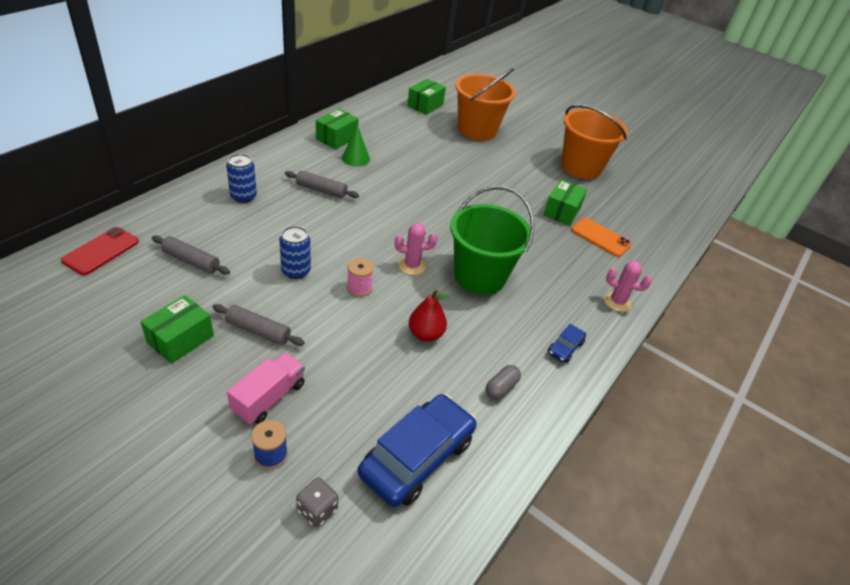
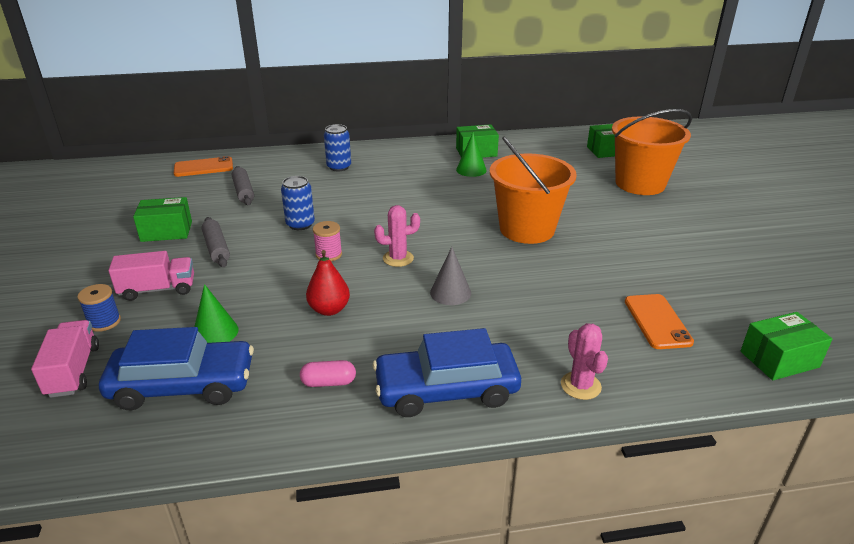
camera: 50 degrees right, 10 degrees down
(101, 251) = (203, 167): red phone -> orange phone
(317, 510) = (73, 371): grey dice -> pink truck
(321, 190) = (405, 182): grey rolling pin -> none
(375, 403) = (215, 332): none -> green cone
(412, 266) = (398, 258): pink cactus -> pink cactus turned 60 degrees counterclockwise
(479, 276) = (450, 292): green bucket -> grey cone
(501, 388) = (329, 382): grey capsule -> pink capsule
(562, 211) = (640, 280): green box -> green box (779, 359)
(565, 348) = (446, 390): blue car -> blue car, size x2.19
(581, 167) = (736, 252): orange bucket -> orange bucket (527, 229)

